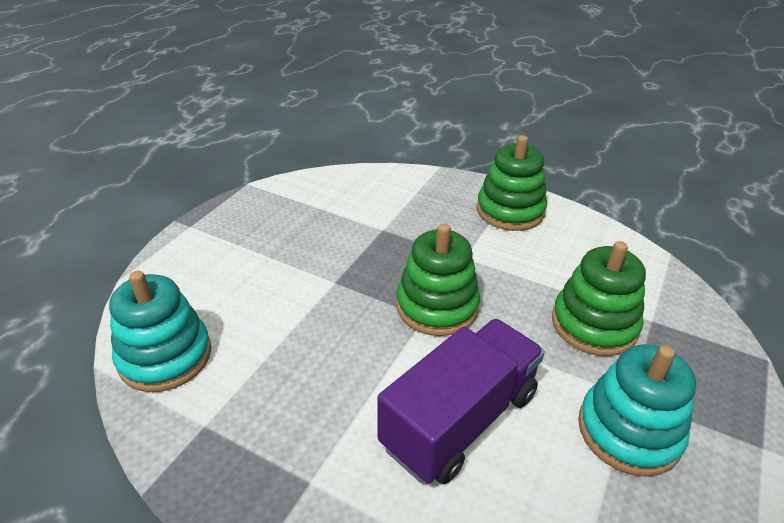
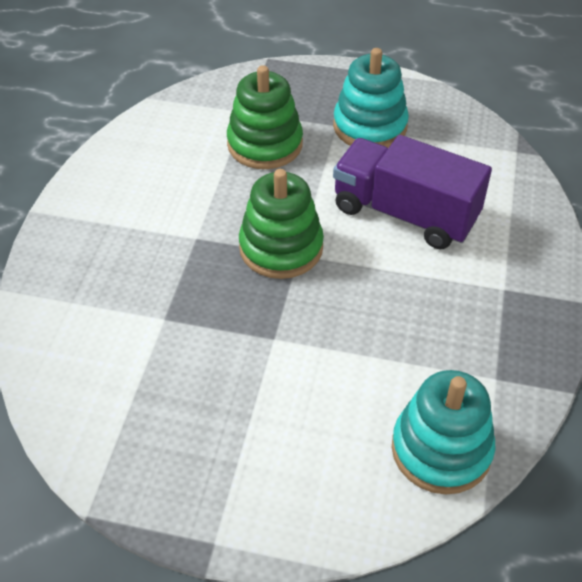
camera: 105 degrees left, 10 degrees up
(510, 211) = (98, 211): green stacking toy -> none

